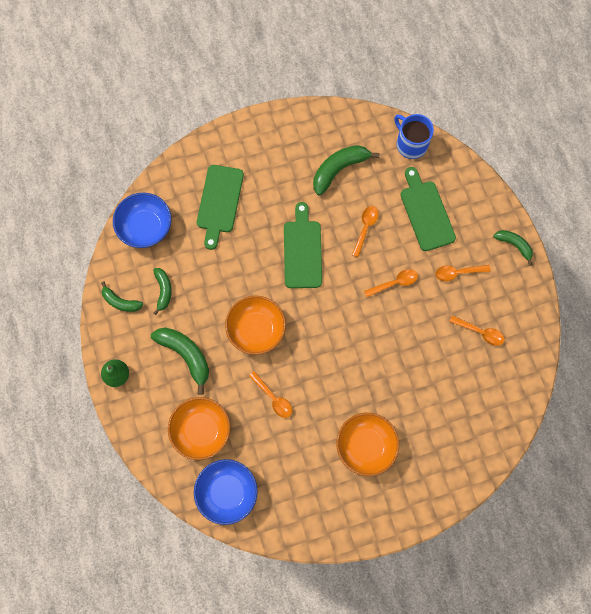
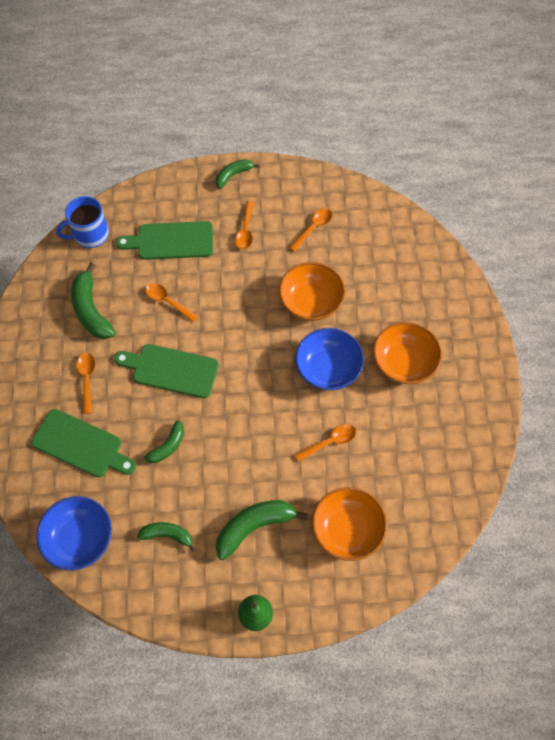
camera: 75 degrees left, 10 degrees down
(120, 302) = (165, 590): green banana -> green banana (167, 446)
(227, 492) = (424, 517): blue bowl -> blue bowl (328, 368)
(256, 329) = (246, 441): orange bowl -> orange bowl (311, 302)
(394, 283) = (238, 290): orange spoon -> orange spoon (87, 379)

